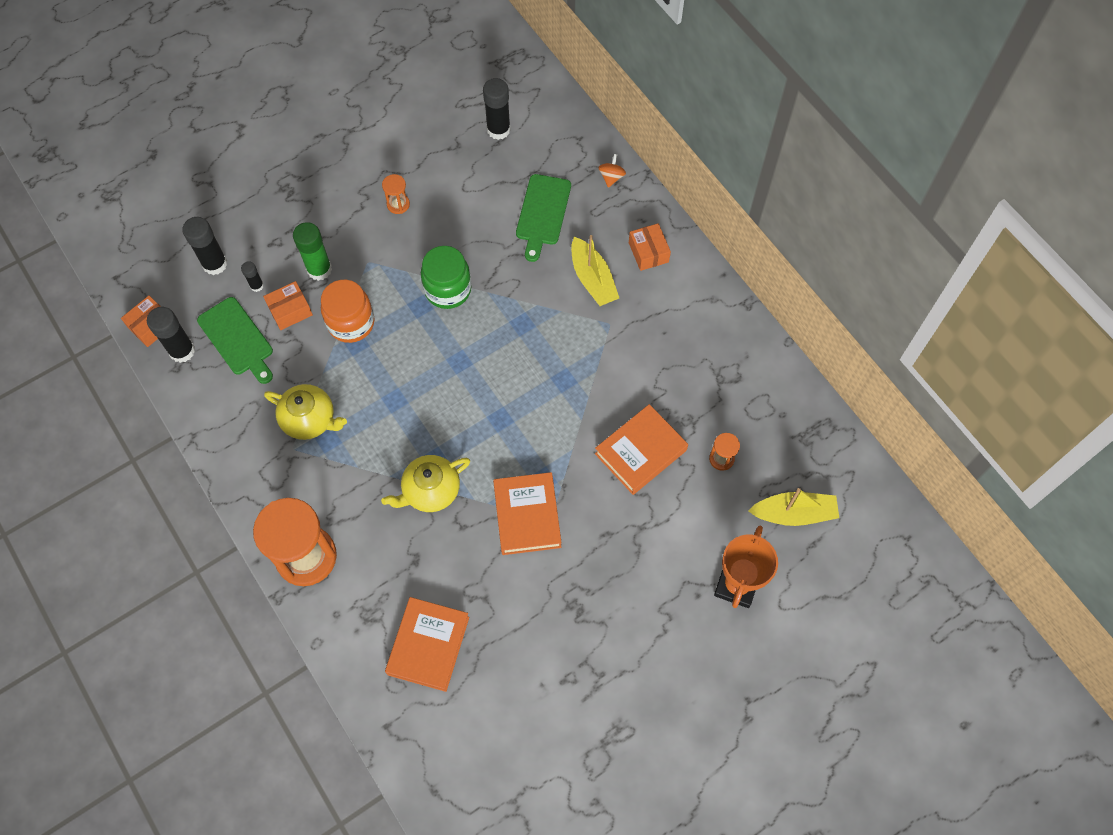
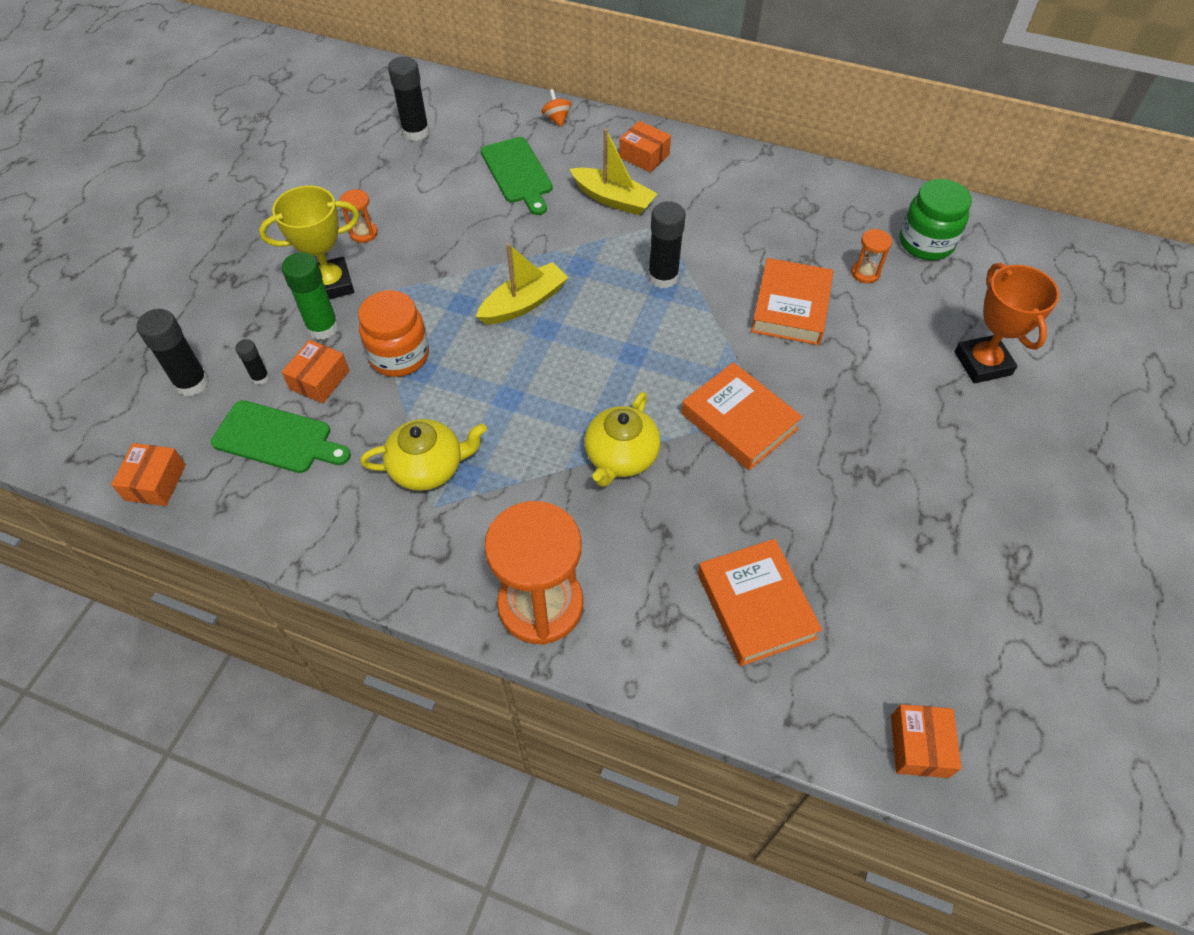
camera: 35 degrees left, 10 degrees down
(182, 351) = (215, 486): black glue stick -> black glue stick (663, 277)
(347, 236) = (331, 284): none -> yellow trophy
(447, 794) = (919, 746): none -> orange box
(448, 289) = (479, 276): green jar -> green jar (926, 243)
(794, 513) = (967, 279): yellow boat -> yellow boat (524, 303)

